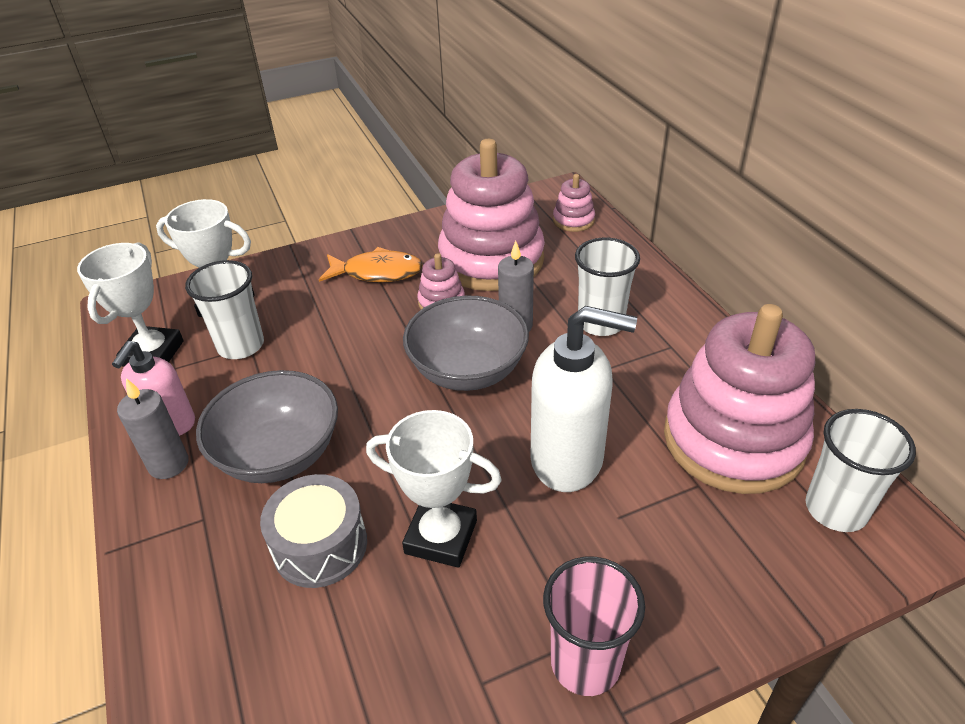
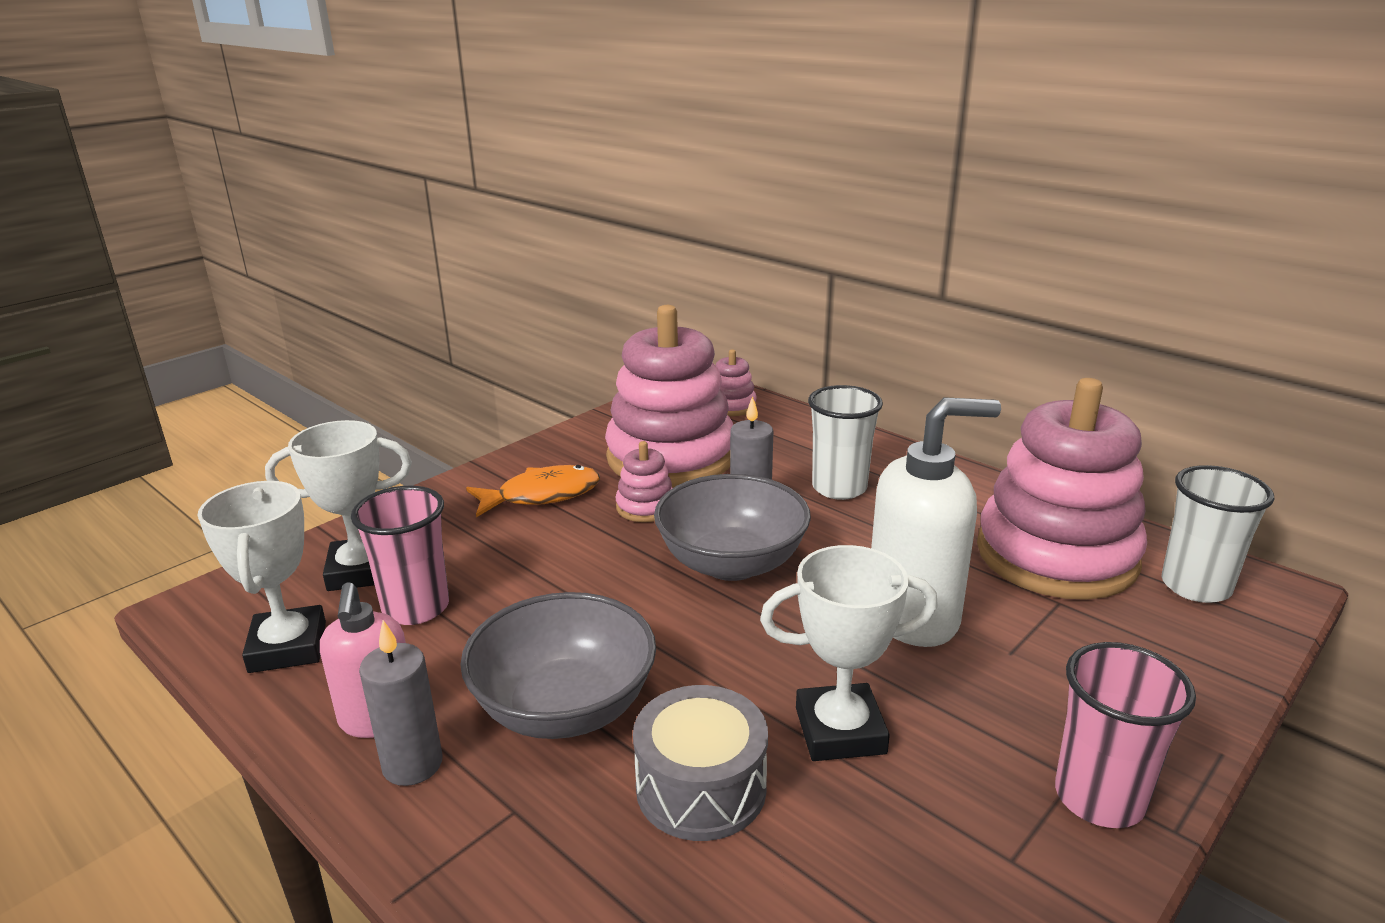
camera: 25 degrees left, 15 degrees down
(241, 345) = (416, 608): white cup -> pink cup

